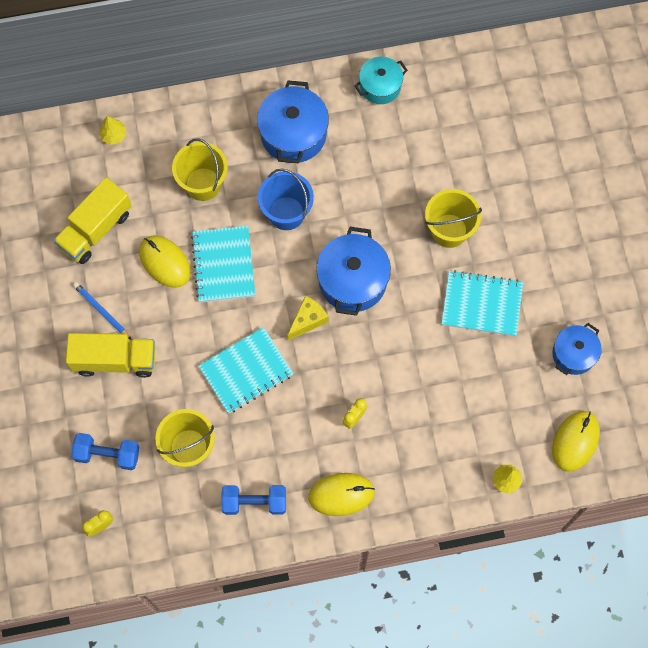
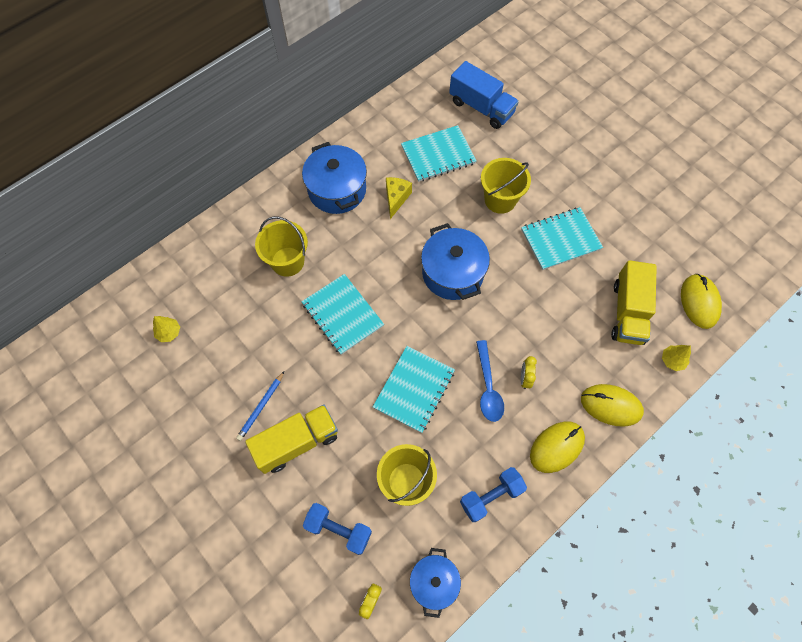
camera: 30 degrees left, 5 degrees down
(95, 229) = (217, 343): yellow truck -> yellow truck (628, 312)
(101, 311) = (261, 407): blue pencil -> blue pencil turned 75 degrees counterclockwise
(107, 454) = (338, 530): blue dumbbell -> blue dumbbell turned 45 degrees clockwise
(113, 135) = (190, 261): yellow tree -> yellow tree (169, 332)
(164, 262) = (292, 338): yellow mouse -> yellow mouse (611, 406)
(286, 213) = (368, 249): blue bucket -> none
(308, 320) = (438, 322): yellow cheese -> yellow cheese (396, 198)
(314, 407) = (488, 387): none -> blue spoon
(380, 86) = (381, 126): turquoise pot -> none
(418, 149) = (438, 155): none -> turquoise notebook
(498, 118) = (481, 107): none -> blue truck
(573, 354) = (651, 239): blue pot -> blue pot (434, 582)

